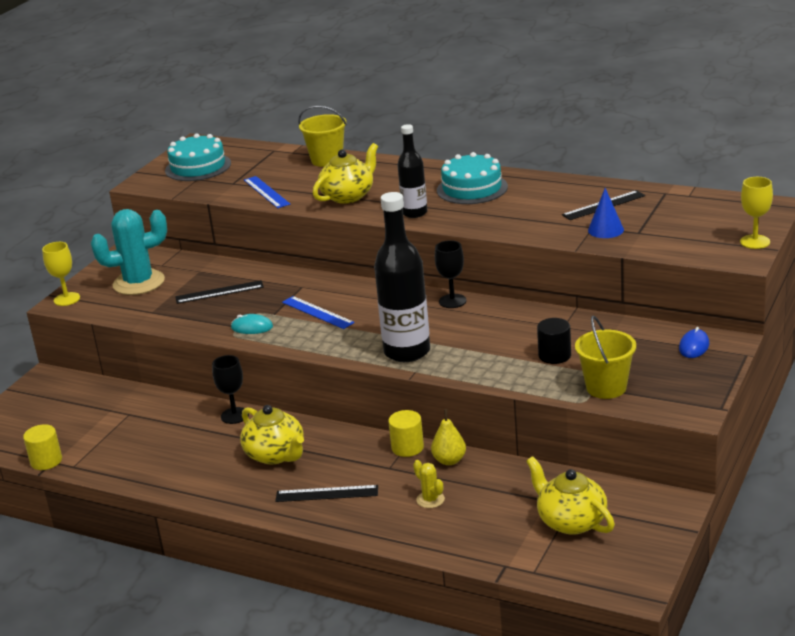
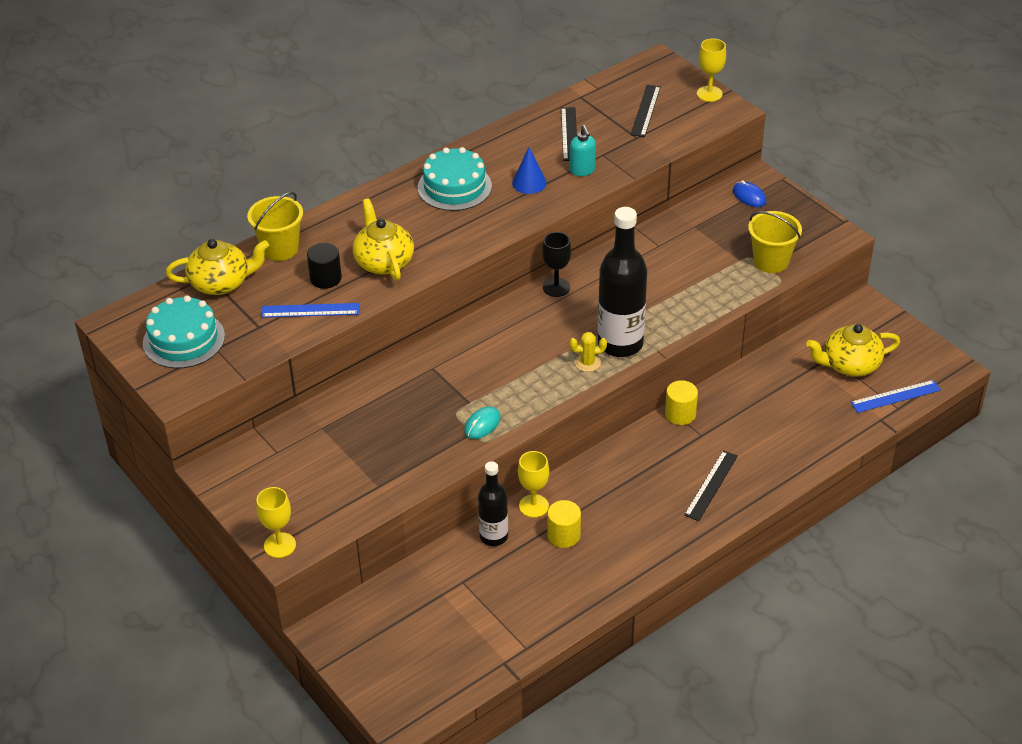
camera: 65 degrees left, 15 degrees up
(46, 461) = (499, 667): yellow cylinder -> yellow cylinder (564, 535)
(139, 283) = (301, 479): turquoise cactus -> none
(219, 292) = (385, 426): black ruler -> black ruler (645, 110)
(235, 415) = (533, 506): black goblet -> yellow goblet
(275, 455) = (624, 498): yellow teapot -> yellow teapot (221, 283)
(317, 312) = (495, 373): blue ruler -> blue ruler (895, 396)
(414, 213) = (468, 236): black bottle -> black bottle (493, 536)
(430, 500) = (766, 428): yellow cactus -> yellow cactus (587, 363)
(449, 460) = (719, 397): yellow pear -> none
(554, 355) = (700, 267): black cylinder -> black cylinder (325, 278)
(558, 226) = (582, 170): none -> turquoise soap dispenser
(605, 230) = (615, 150): blue cone -> blue cone (529, 183)

